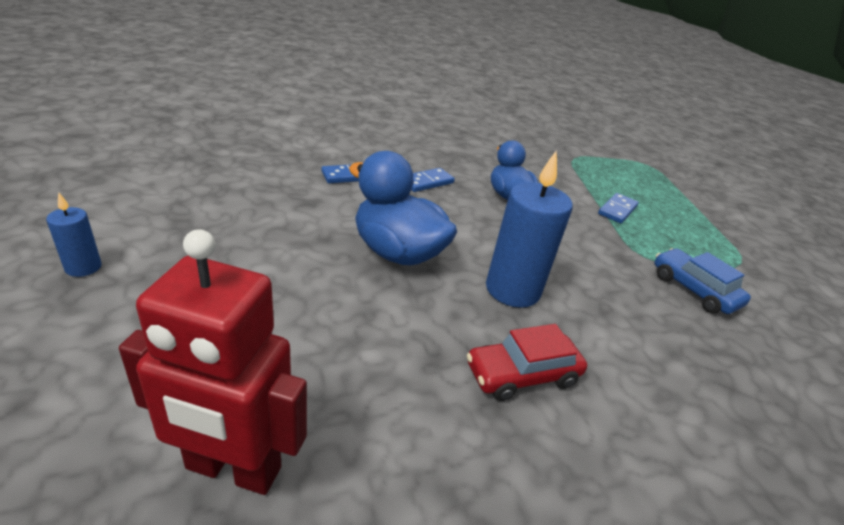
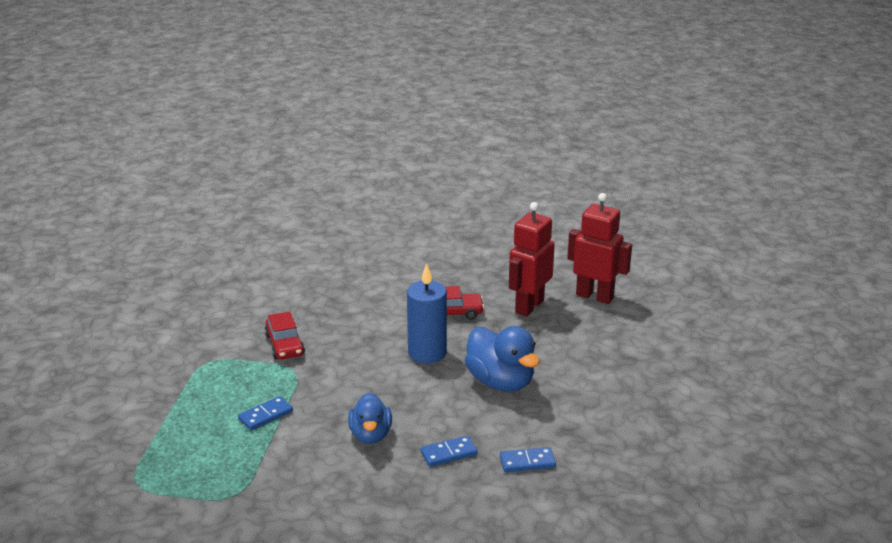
camera: 160 degrees left, 5 degrees down
(83, 267) = (707, 381): blue candle -> none
(385, 410) = (529, 306): none -> red robot
(693, 290) = (285, 345): blue car -> red car

